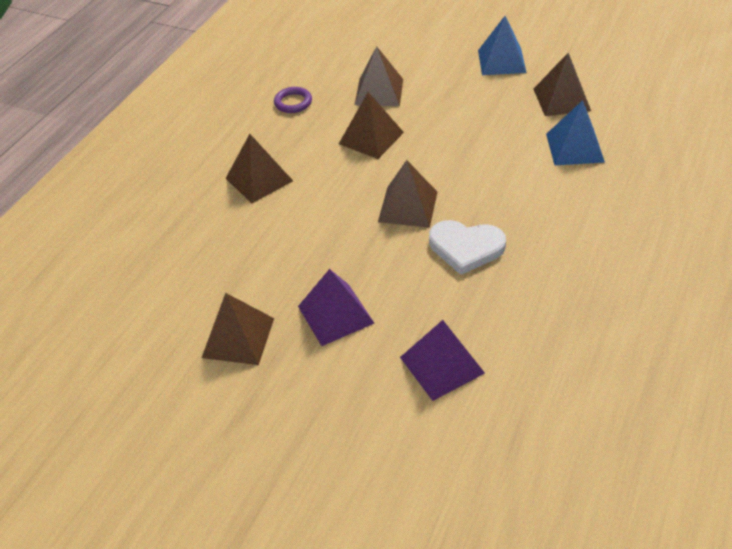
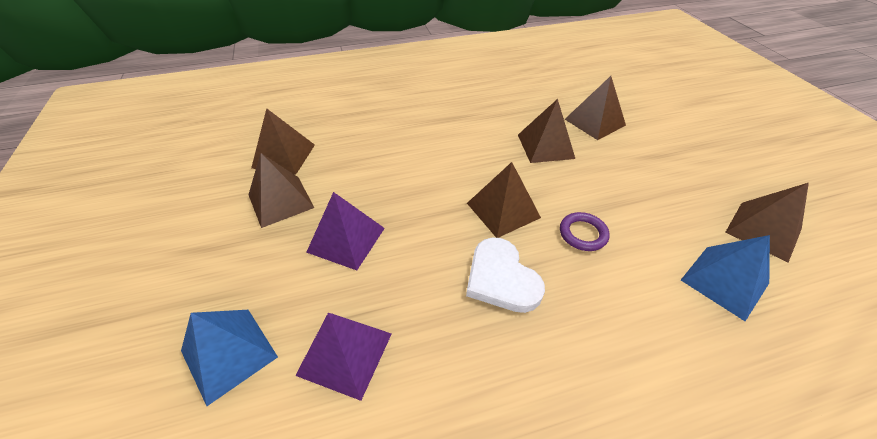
camera: 45 degrees right, 0 degrees up
(259, 179) = (438, 121): brown pyramid -> brown pyramid (284, 156)
(293, 102) = (525, 93): purple ring -> purple ring (583, 234)
(501, 61) = (735, 163): blue pyramid -> blue pyramid (229, 353)

